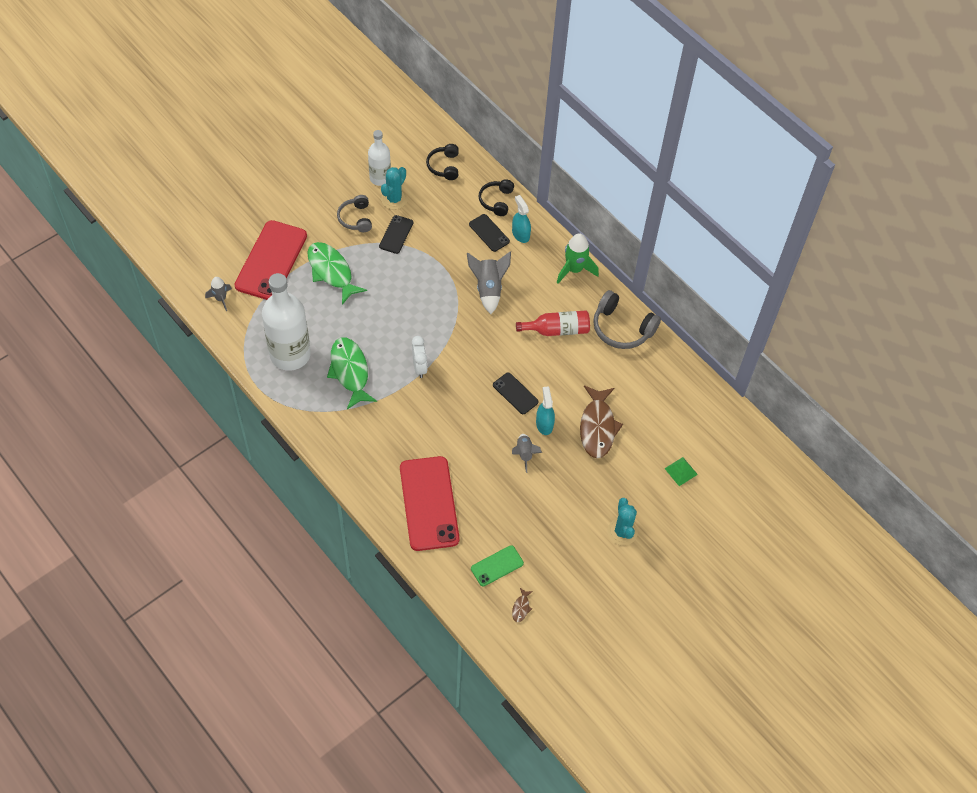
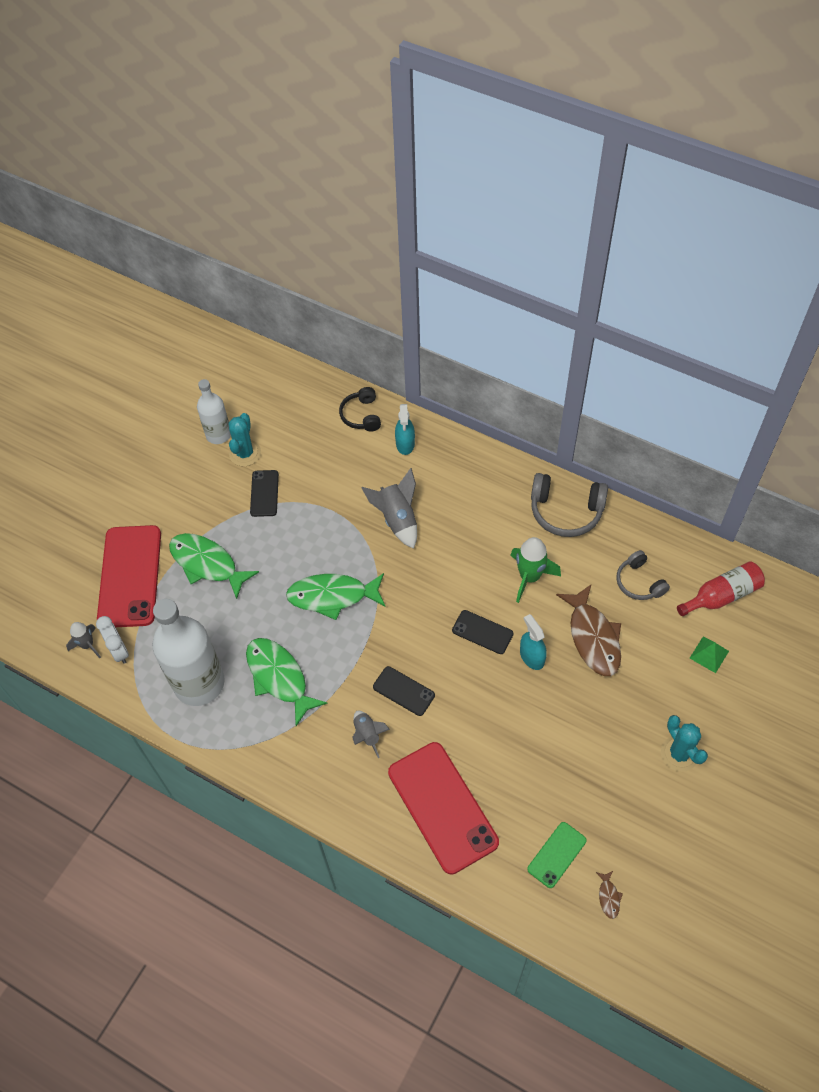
camera: 15 degrees left, 0 degrees up
(356, 218) = (210, 491): grey headphones -> grey headphones (639, 582)
(414, 328) = (332, 596): none -> green fish
(419, 367) = (359, 642): white clock -> white clock (119, 651)
(444, 166) = (285, 396): black headphones -> none
(489, 233) = (369, 454): black phone -> black phone (403, 691)
(520, 234) = (405, 443): turquoise spray bottle -> turquoise spray bottle turned 135 degrees counterclockwise
(524, 454) = (525, 701): grey rocket -> grey rocket (367, 734)
(557, 330) = (495, 539): red bottle -> red bottle (722, 595)
(574, 269) = (483, 463): green rocket -> green rocket (529, 577)

